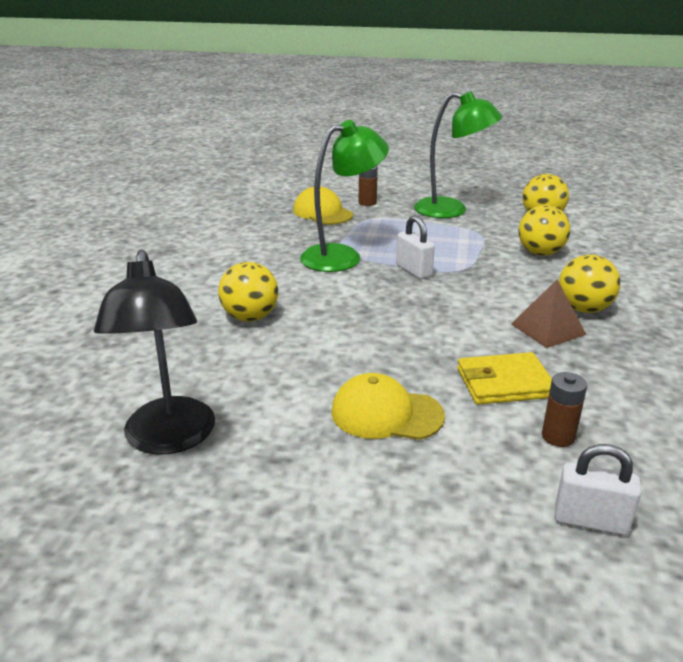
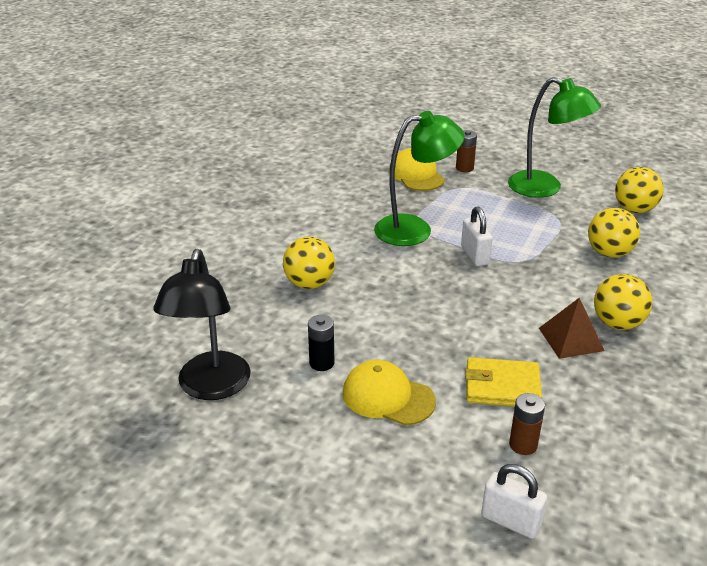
camera: 15 degrees right, 5 degrees up
(295, 391) = (321, 363): none -> black battery

